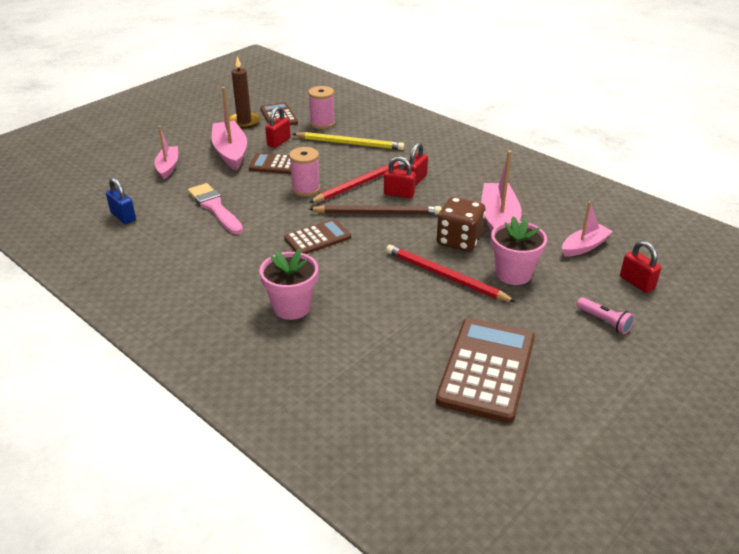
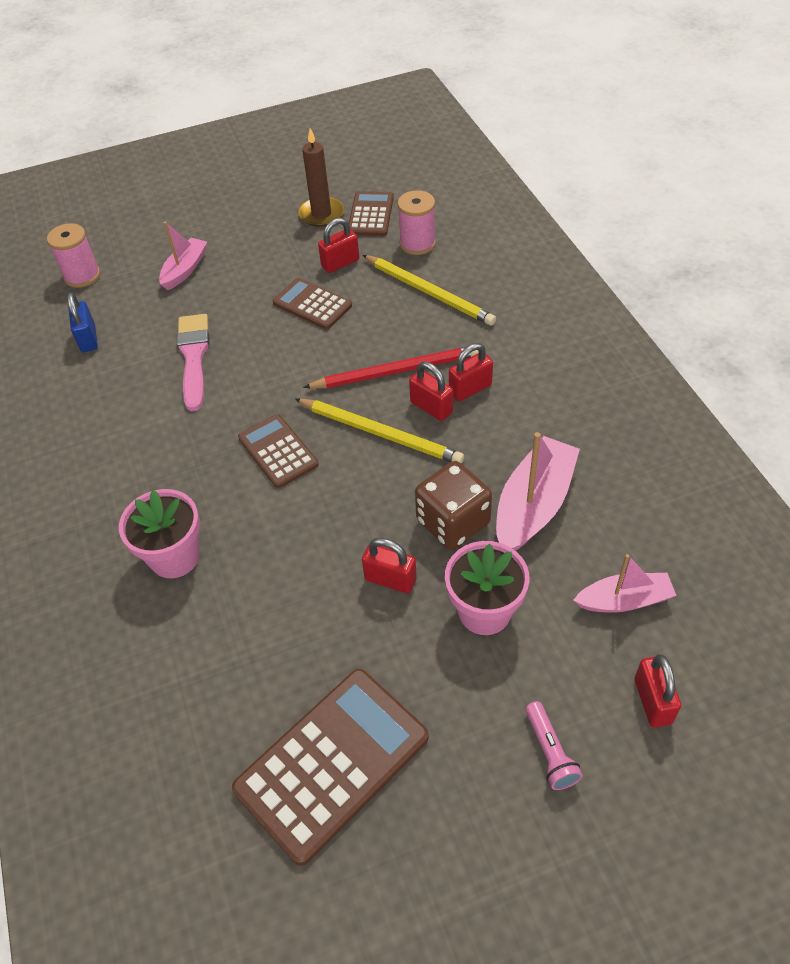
camera: 30 degrees right, 15 degrees up
(230, 152) = (271, 265): pink boat -> none
(306, 189) = (319, 359): pink spool -> pink spool (82, 276)
(317, 238) = (278, 451): brown calculator -> brown calculator turned 120 degrees counterclockwise
(378, 213) = (380, 433): brown pencil -> yellow pencil
(445, 276) = (390, 579): red pencil -> red padlock

